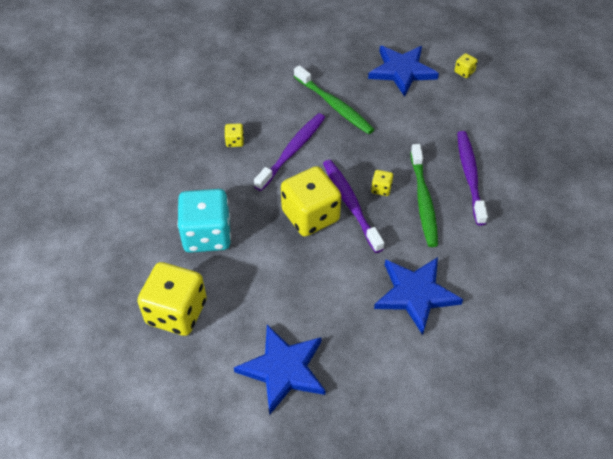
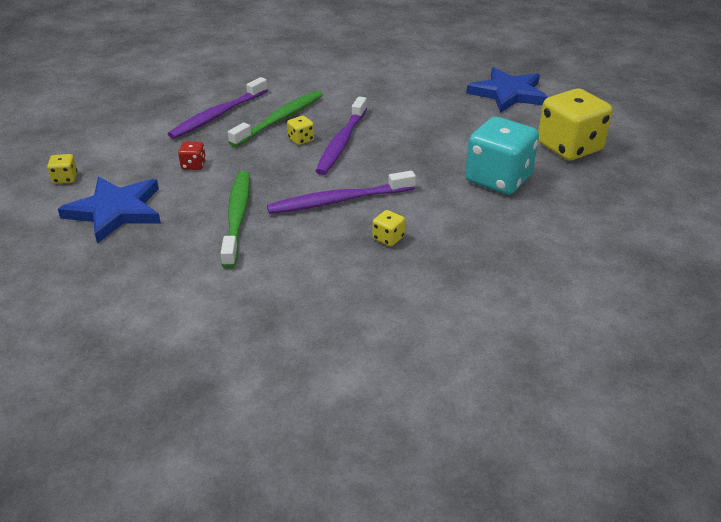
camera: 140 degrees left, 15 degrees down
(310, 216) = (387, 151): yellow dice -> none
(413, 124) = (193, 165): none -> red dice
(415, 294) = (368, 85): blue star -> none

